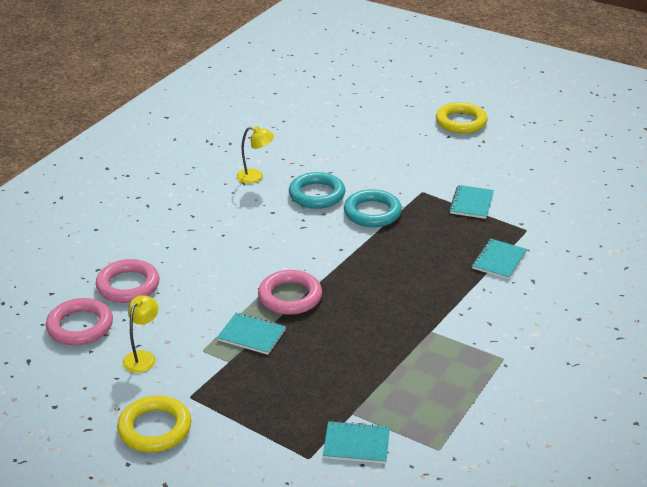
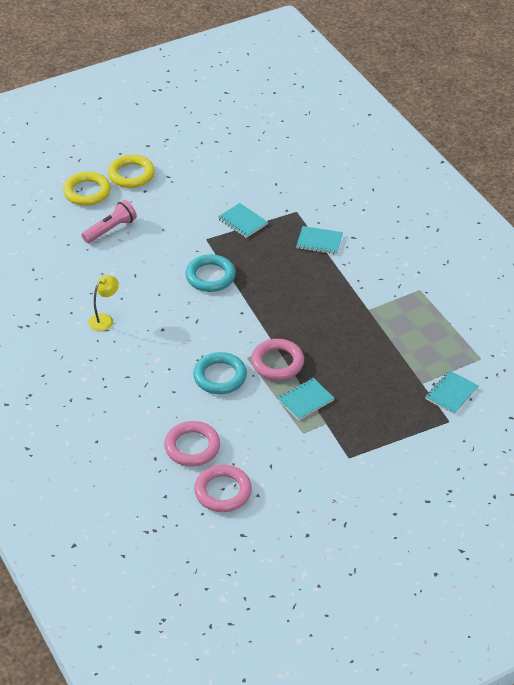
camera: 60 degrees left, 10 degrees up
(142, 357) = (287, 467): yellow lamp -> none
(155, 428) = (369, 487): yellow ring -> yellow ring (87, 192)
(317, 195) = (160, 295): turquoise ring -> turquoise ring (220, 376)
(375, 138) = (110, 229): none -> pink flashlight
(499, 260) = (319, 241): turquoise notebook -> turquoise notebook turned 45 degrees counterclockwise

